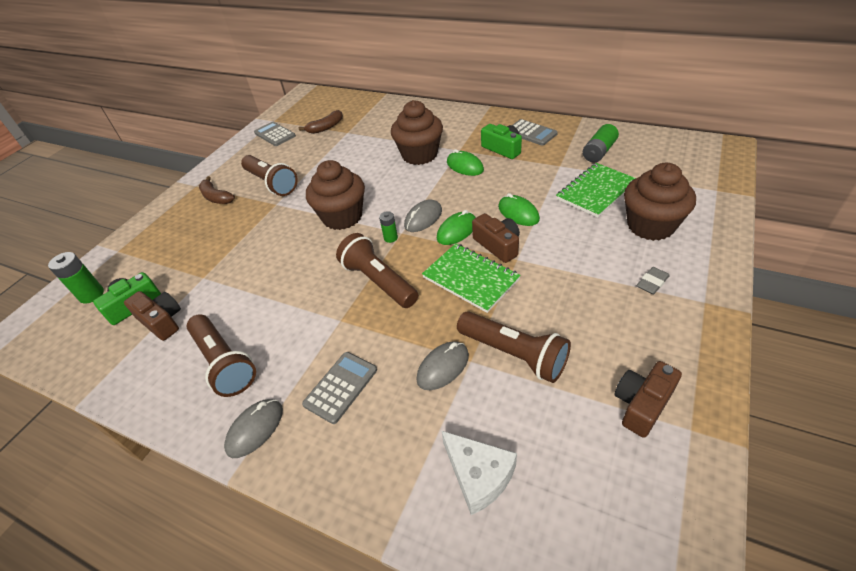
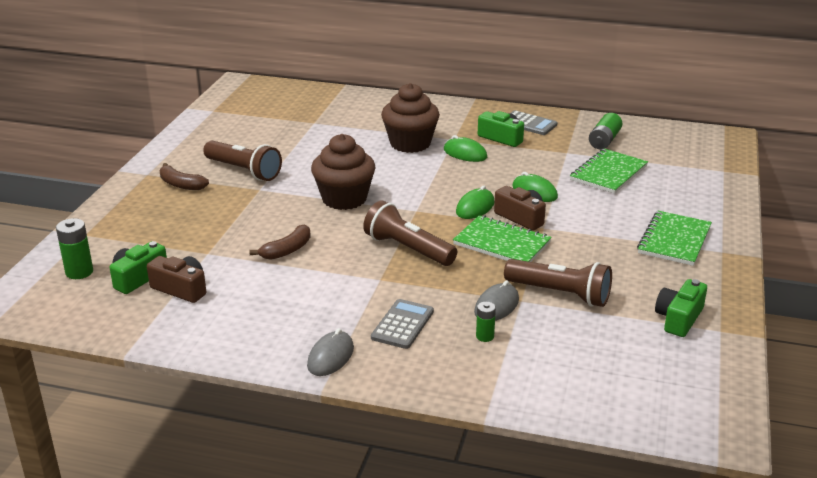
camera: 15 degrees left, 15 degrees down
(224, 363) = (272, 315): brown flashlight -> none
(275, 134) = (222, 124): grey calculator -> none
(326, 127) = (284, 118): brown banana -> brown banana (287, 250)
(390, 238) = (406, 215): green battery -> green battery (485, 336)
(423, 218) = (435, 198): grey mouse -> none
(478, 475) = (551, 369): white cheese -> none
(642, 404) = (679, 318): brown camera -> green camera
(650, 226) = (666, 199): brown cupcake -> none
(652, 283) = (674, 240): grey eraser -> green notebook

